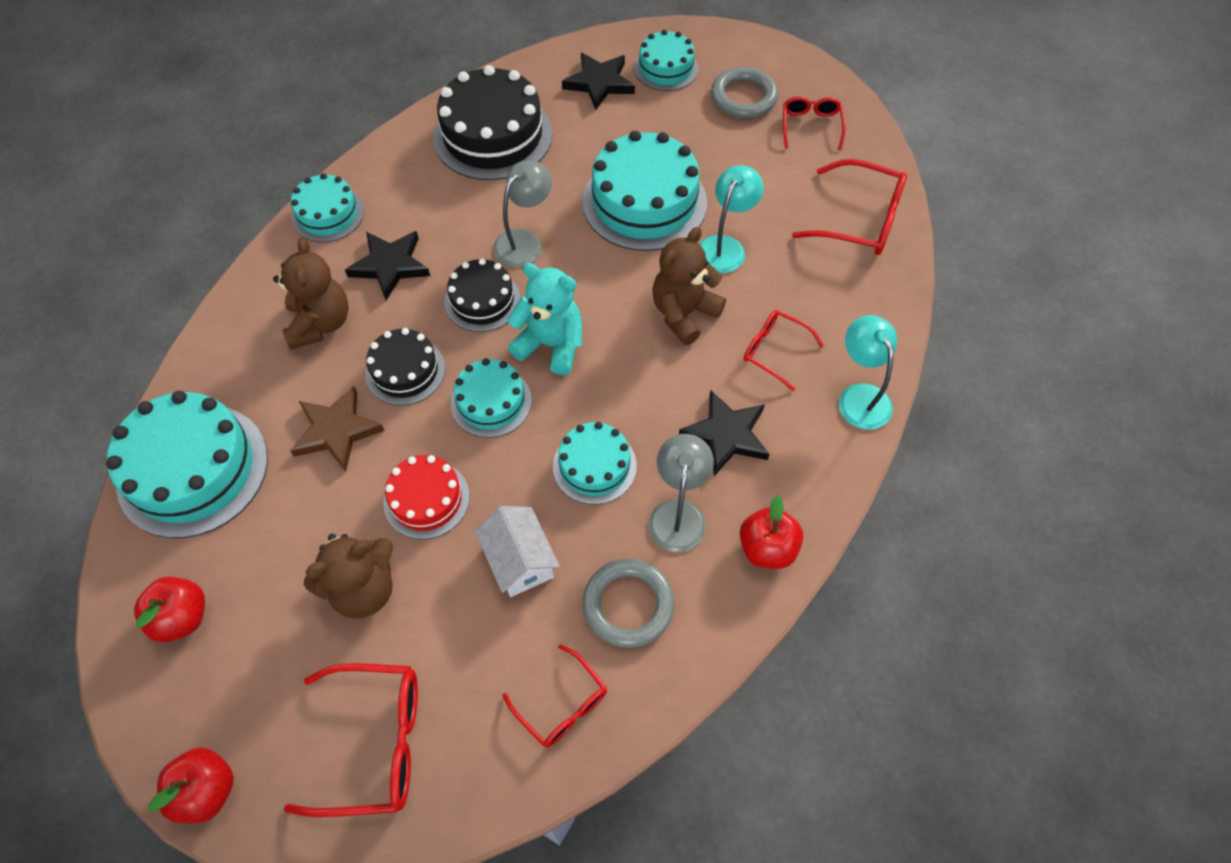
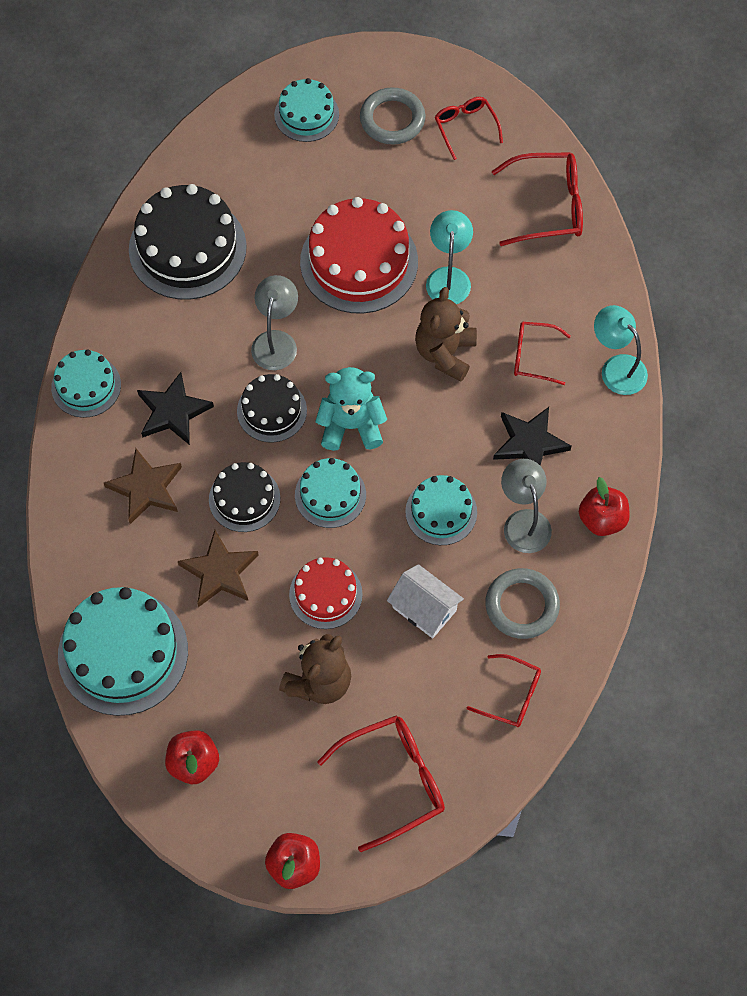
camera: 25 degrees left, 5 degrees up
(320, 323) = (146, 488): brown teddy bear -> brown star
(599, 83) = (254, 154): black star -> none
(644, 202) = (359, 262): turquoise cake -> red cake

